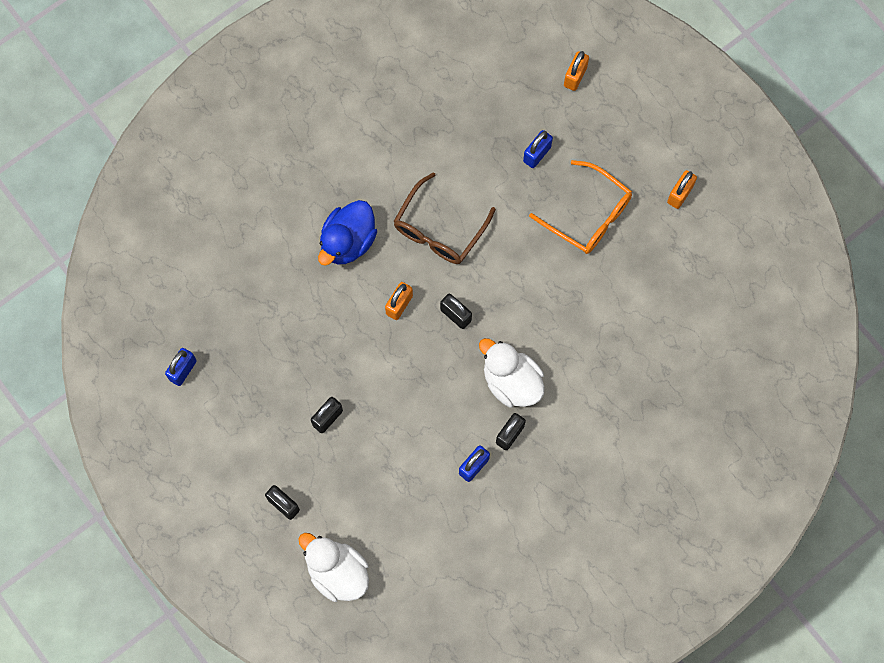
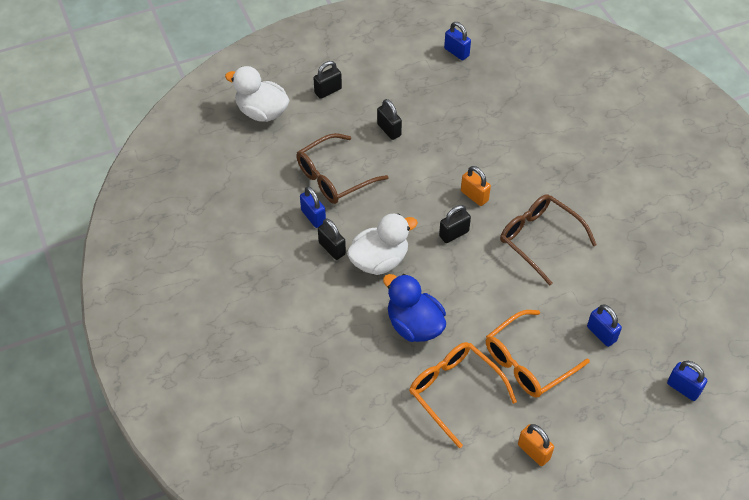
camera: 105 degrees right, 20 degrees down
(337, 572) = (262, 112): white duck -> white duck turned 120 degrees counterclockwise
(348, 242) = (542, 172): blue duck -> blue duck (414, 325)
(413, 460) = (334, 177): none -> brown glasses
(575, 77) = (683, 388): orange padlock -> blue padlock
(641, 274) = (455, 392): none -> orange glasses

